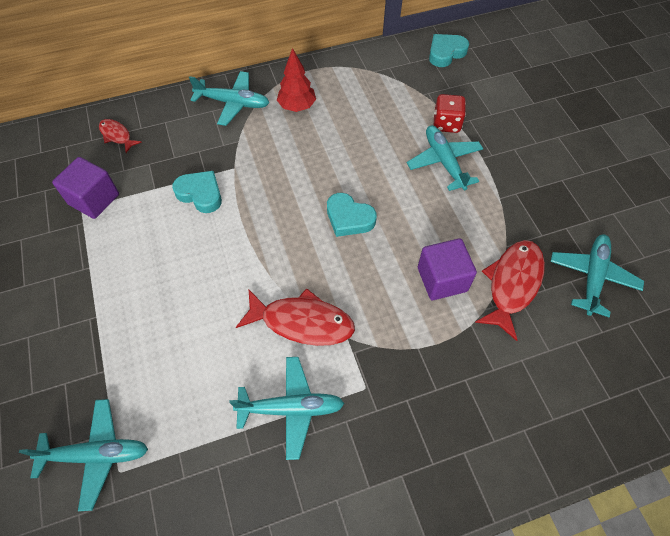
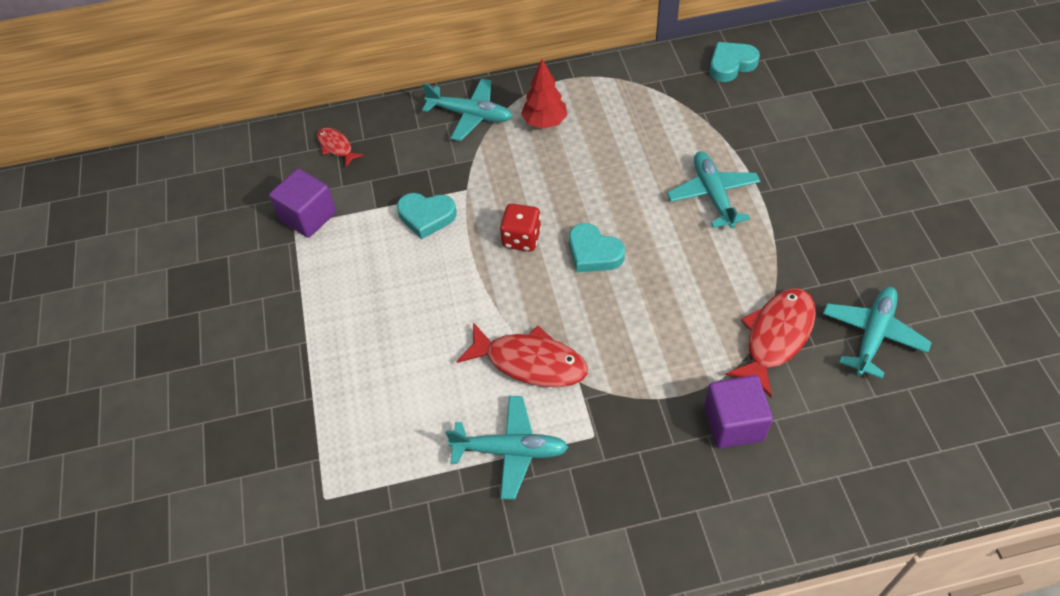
camera: 10 degrees right, 5 degrees down
(96, 454) = (302, 480): turquoise plane -> none
(200, 194) = (426, 217): turquoise heart -> turquoise heart turned 150 degrees clockwise
(442, 279) = (694, 326): purple cube -> purple cube (734, 423)
(446, 124) = (721, 150): red dice -> red dice (521, 238)

